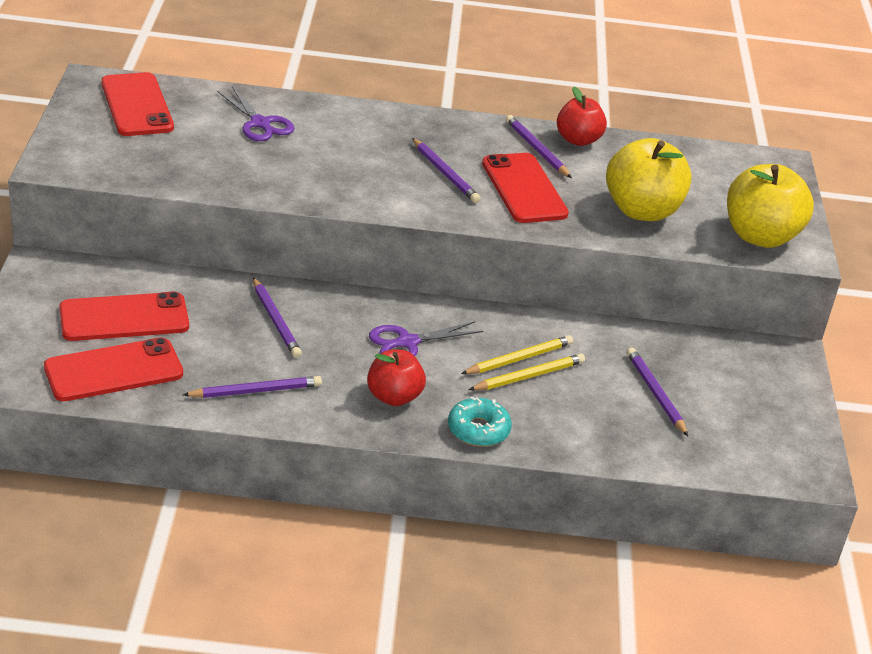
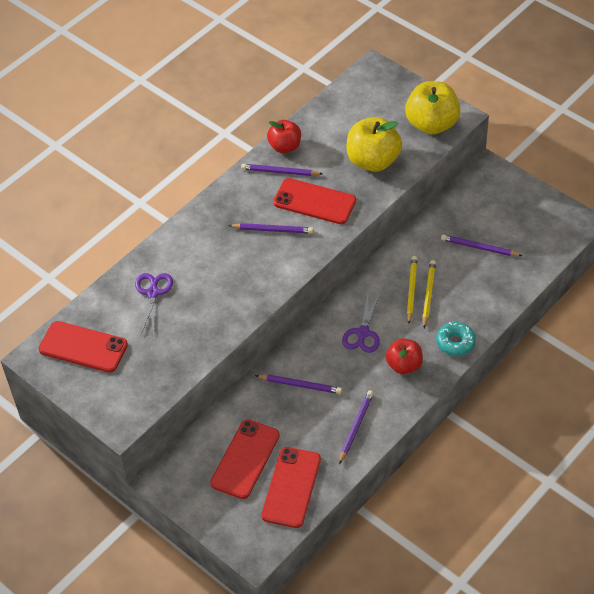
camera: 45 degrees left, 15 degrees up
(260, 124) = (153, 293): purple scissors -> purple scissors turned 90 degrees counterclockwise

